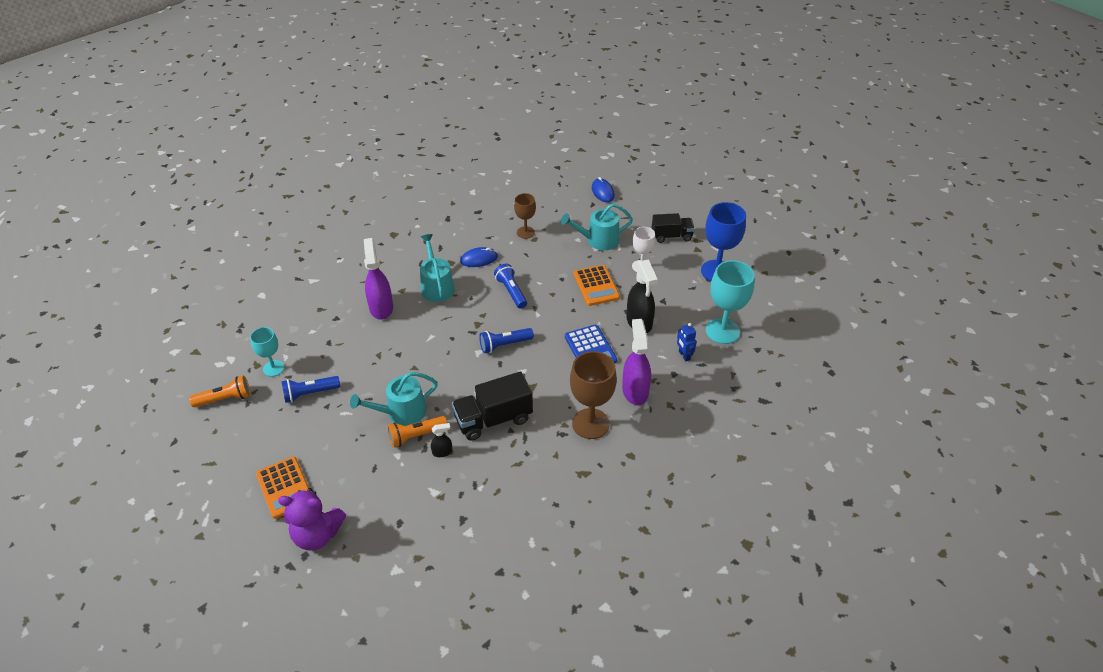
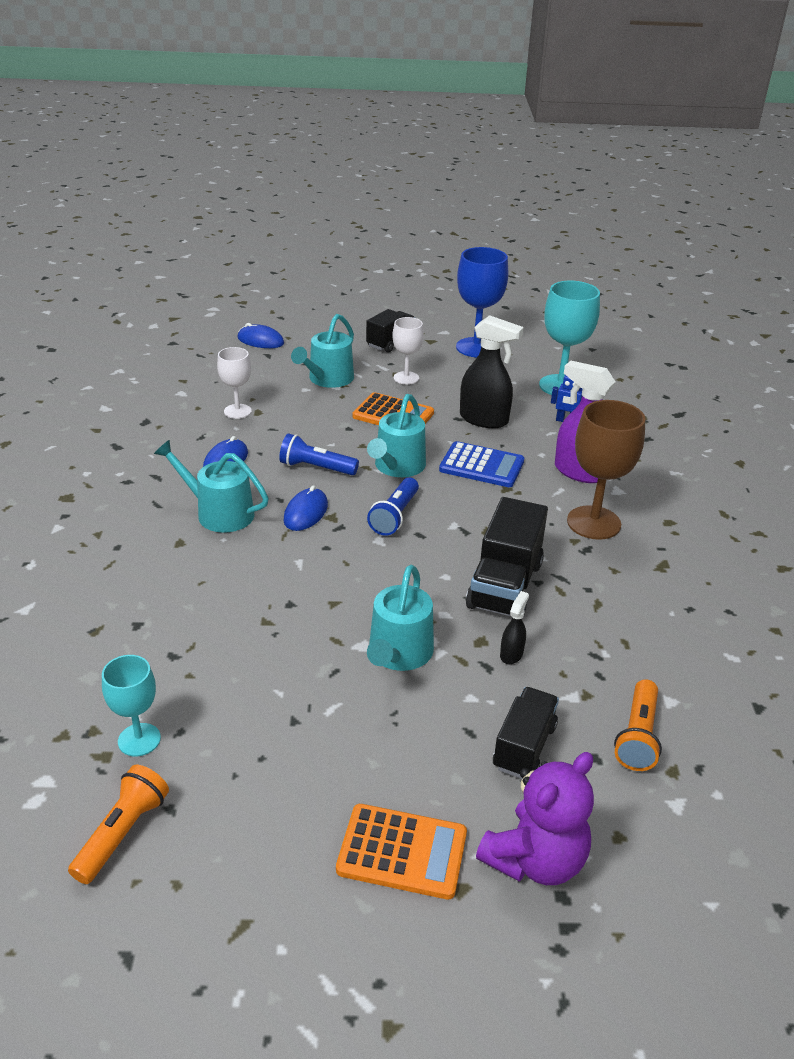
camera: 50 degrees left, 10 degrees down
(310, 393) = (246, 726): blue flashlight -> none
(381, 308) = (183, 575): purple spray bottle -> none
(382, 493) = (524, 747): none -> black truck
(416, 436) = (457, 663): orange flashlight -> orange flashlight (638, 736)
(470, 313) = (306, 513): none -> blue mouse
(525, 232) = (237, 411): brown goblet -> white goblet
(549, 318) = (397, 467): none -> turquoise watering can

